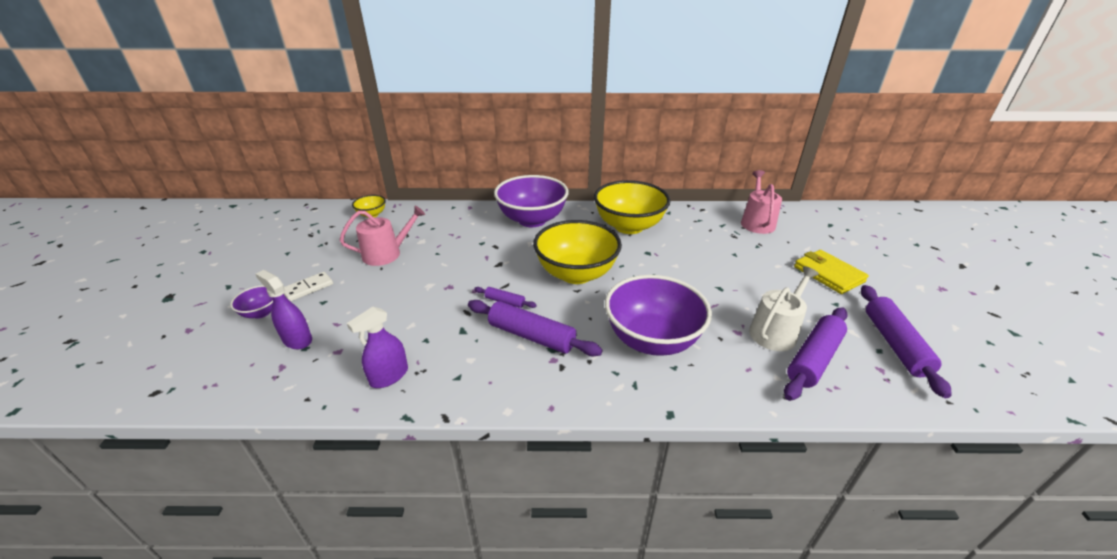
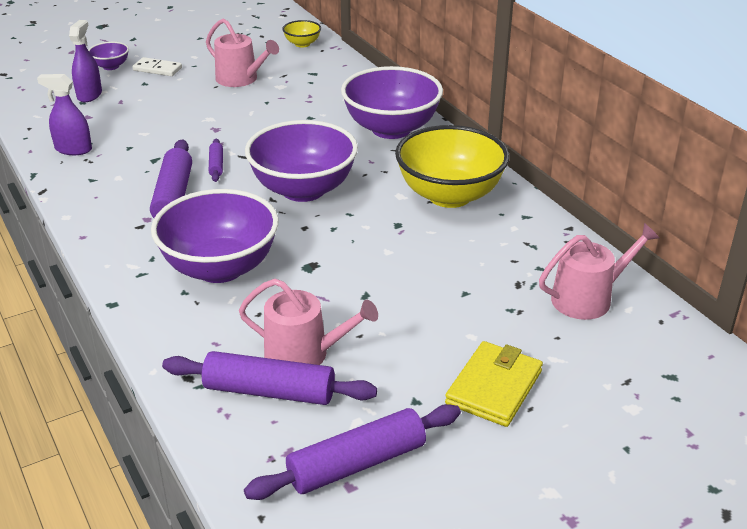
camera: 60 degrees right, 0 degrees up
(576, 274) = (303, 190): yellow bowl -> purple bowl
(775, 331) = (304, 354): white watering can -> pink watering can

